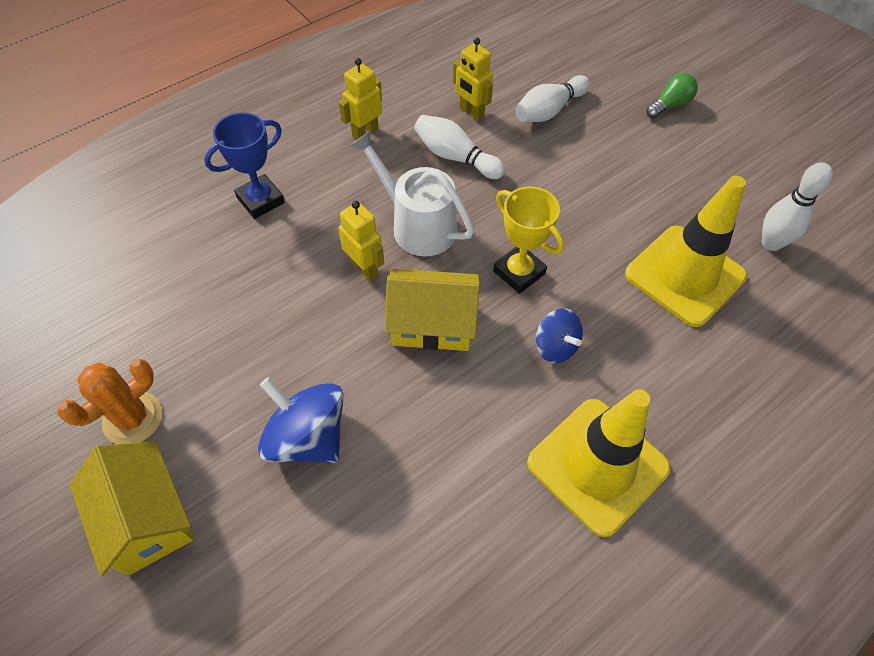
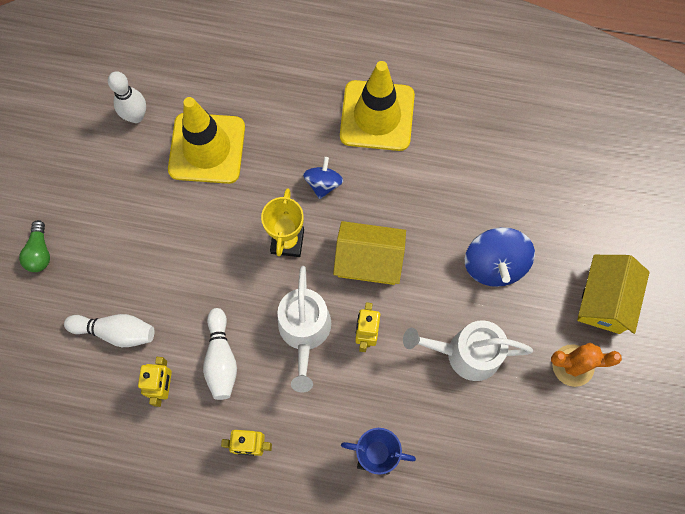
camera: 130 degrees left, 15 degrees up
(256, 333) = (466, 353): none -> white watering can
(432, 324) = (369, 260): yellow house -> yellow house turned 45 degrees counterclockwise
(669, 105) = (39, 252): green light bulb -> green light bulb turned 105 degrees counterclockwise

